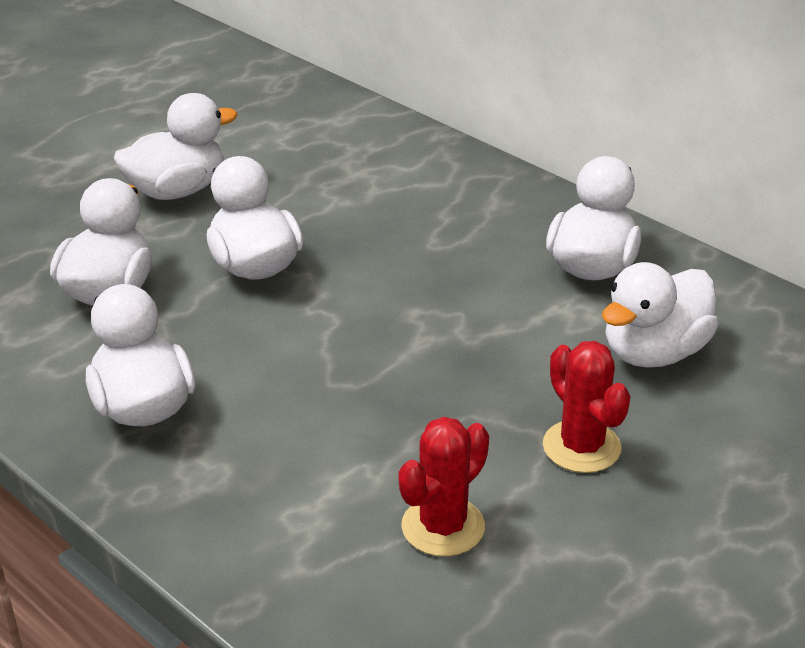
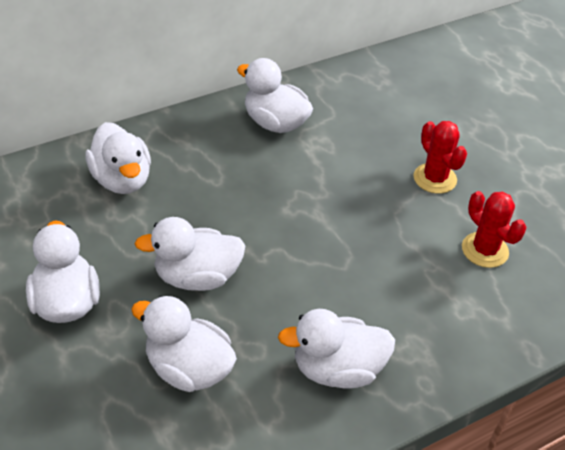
camera: 75 degrees left, 10 degrees up
(581, 447) = (435, 178): red cactus -> red cactus turned 75 degrees clockwise
(654, 352) = (365, 127): white duck -> white duck (122, 180)

